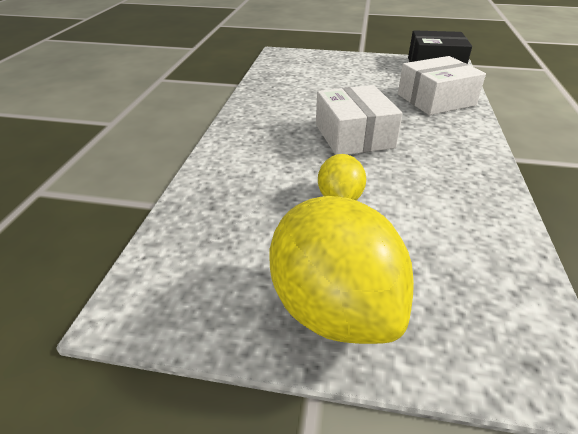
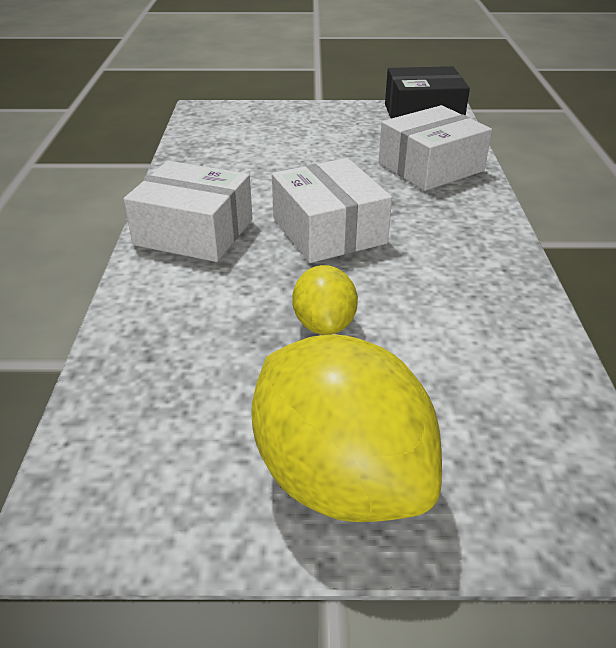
camera: 10 degrees left, 0 degrees up
(259, 129) = (194, 232): none -> white box

